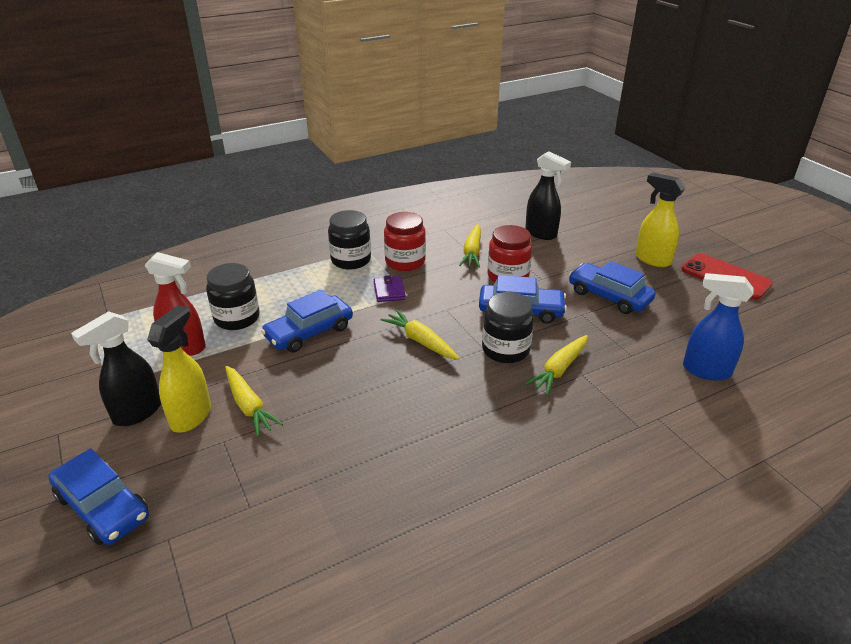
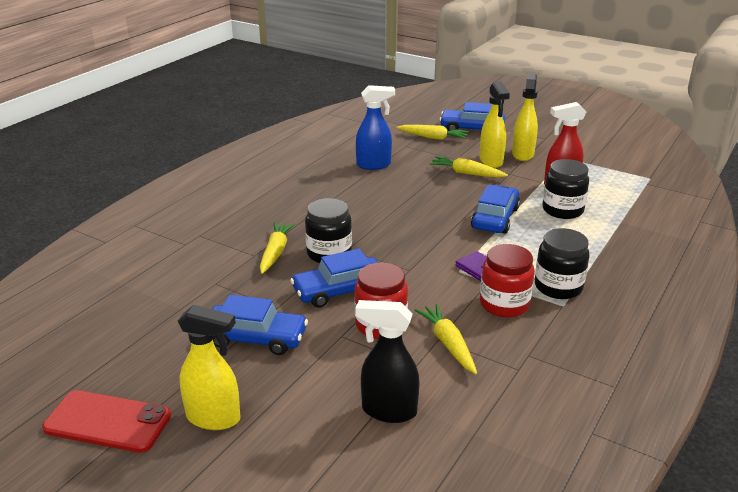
camera: 150 degrees right, 5 degrees down
(137, 413) = (523, 154): black spray bottle -> yellow spray bottle
(420, 341) = (403, 238): yellow carrot -> yellow carrot (433, 137)
(705, 370) = (145, 290): blue spray bottle -> blue spray bottle (374, 165)

